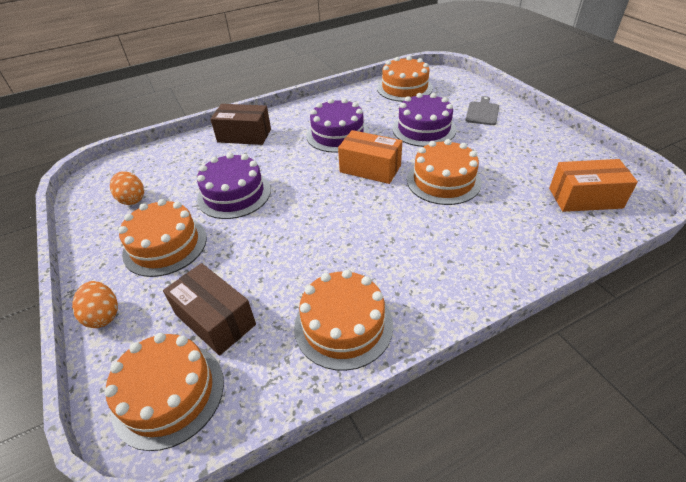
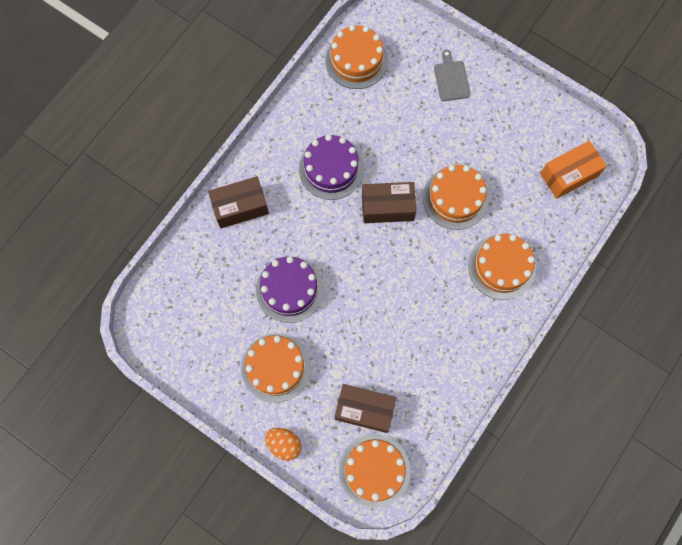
camera: 30 degrees left, 30 degrees up
(132, 199) = (203, 334): orange egg -> none
(343, 325) = (450, 373): orange cake -> orange cake (501, 267)
(370, 168) = (387, 207): orange box -> brown box
(424, 129) = (408, 128): purple cake -> none

